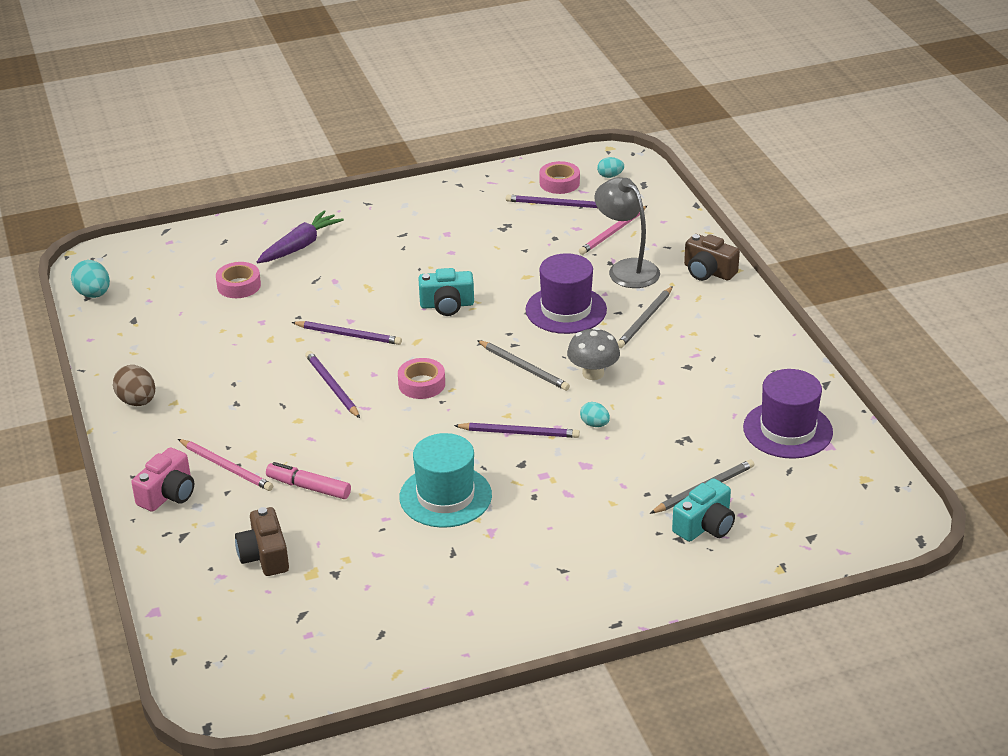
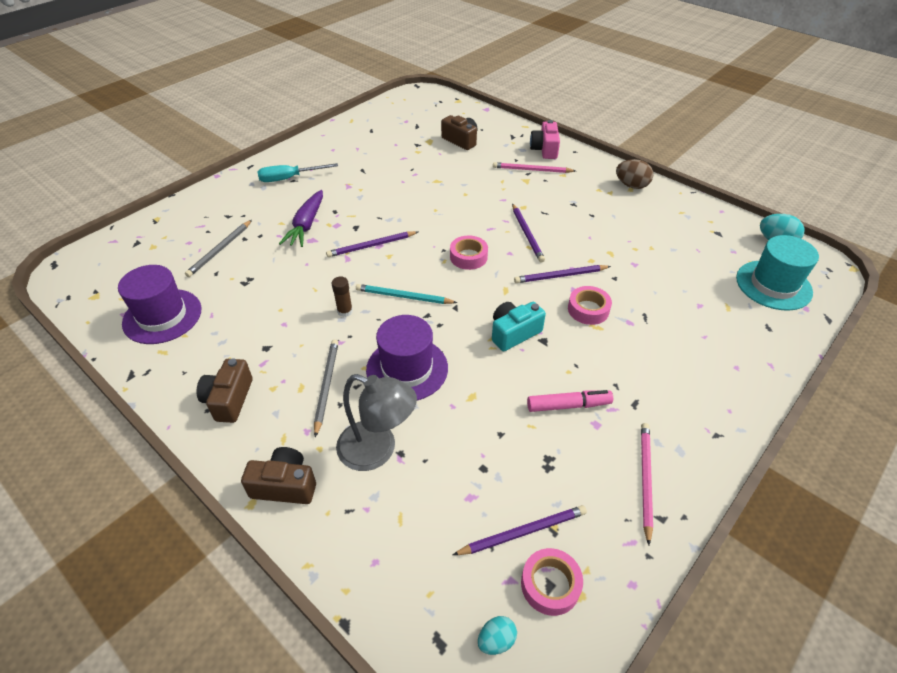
camera: 150 degrees right, 10 degrees up
(239, 285) = (693, 287): pink tape -> pink tape (588, 309)
(299, 246) = (703, 347): purple carrot -> purple carrot (306, 225)
(309, 487) = (473, 175): pink marker -> pink marker (568, 405)
(332, 387) = (527, 234): purple pencil -> purple pencil turned 45 degrees clockwise
(445, 496) = (389, 194): turquoise hat -> turquoise hat (773, 285)
(523, 367) = (404, 297): grey pencil -> turquoise pencil
(567, 575) = (289, 178): none -> turquoise screwdriver
(593, 373) = (345, 311): grey mushroom -> brown glue stick
(594, 424) = (320, 270): turquoise egg -> none
(613, 232) = (424, 508): pink pencil -> pink pencil (645, 480)
(705, 526) = (212, 228): turquoise camera -> none
(736, 336) = (229, 399): none -> brown camera

